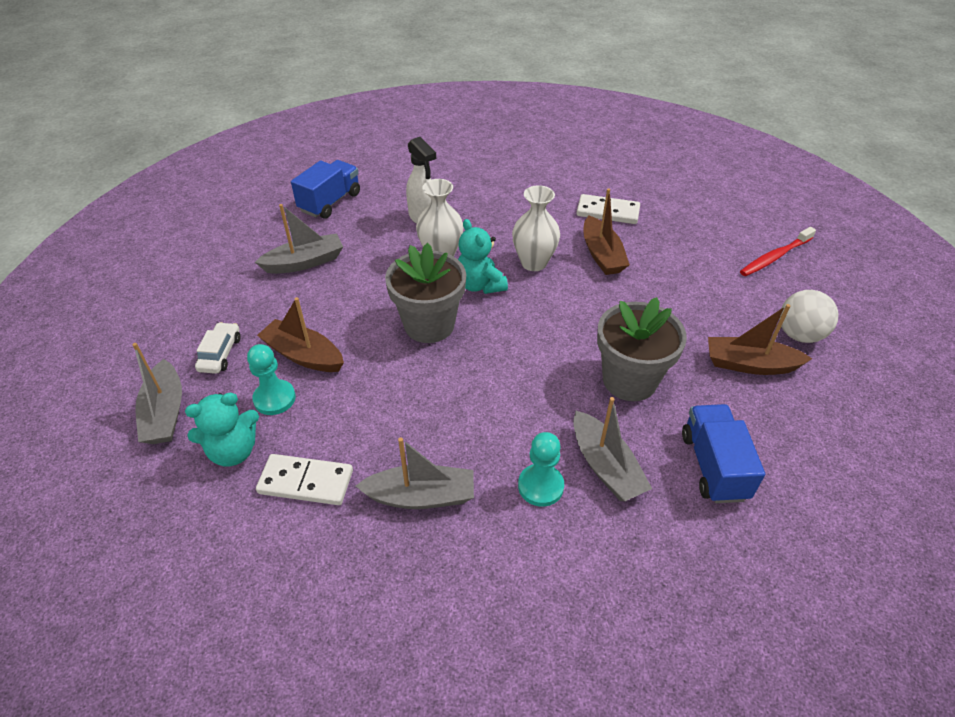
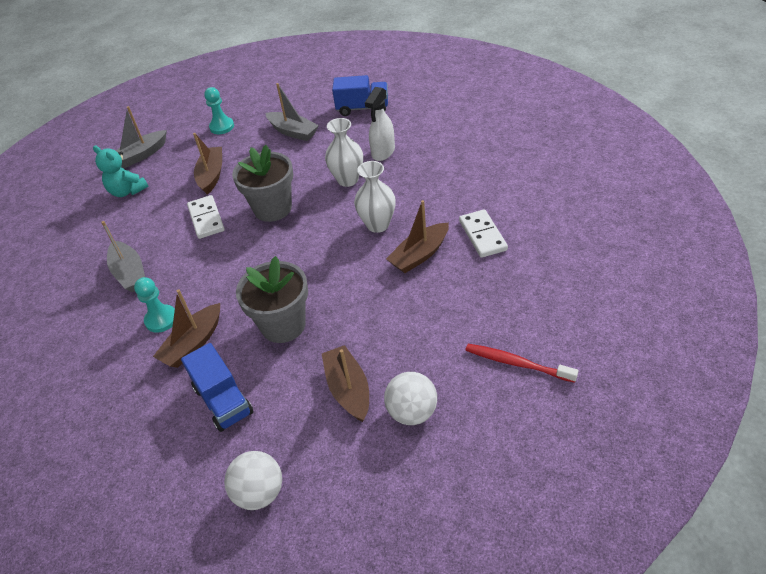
camera: 65 degrees right, 0 degrees up
(220, 354) = (193, 147): white car -> none
(274, 398) = (171, 184): turquoise pawn -> turquoise pawn (222, 127)
(306, 482) = (119, 226): white domino -> white domino (206, 219)
(480, 285) = (330, 211): turquoise teddy bear -> none
(605, 466) = (193, 343): grey boat -> brown boat
(713, 466) = (223, 400): blue truck -> blue truck turned 90 degrees clockwise
(854, 475) = (259, 493): none -> white ball

